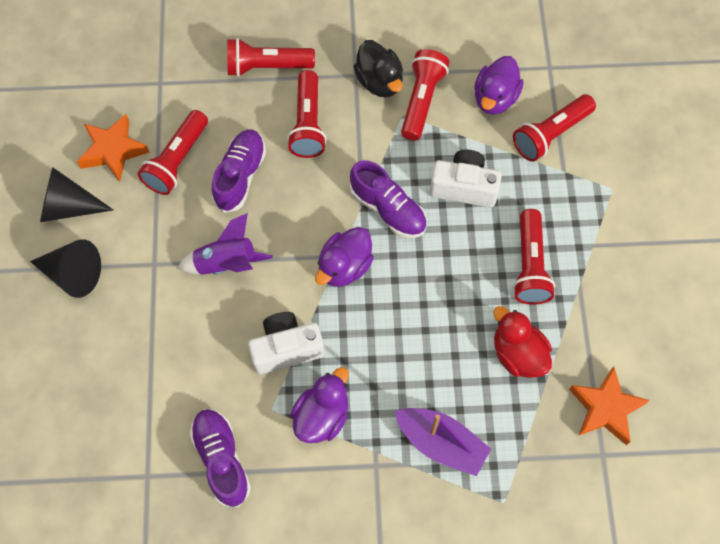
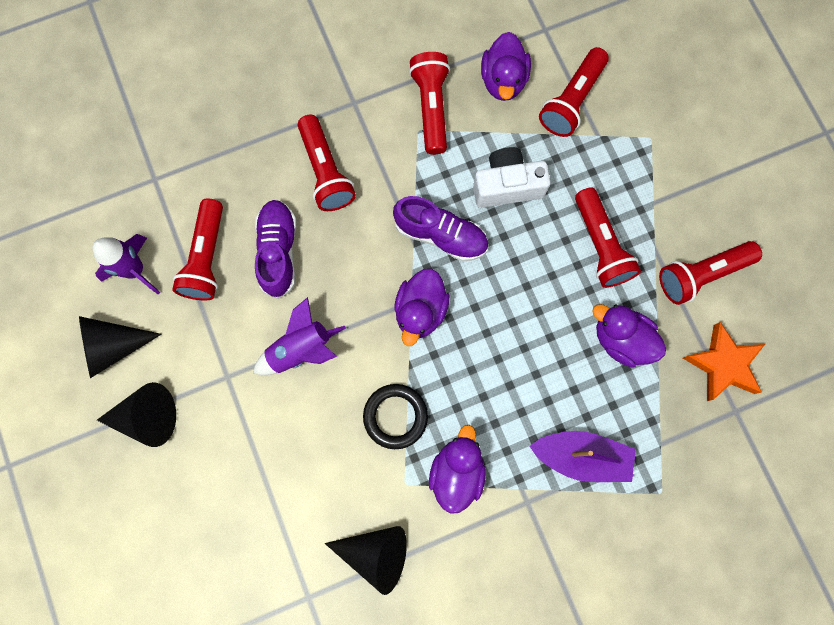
camera: 20 degrees left, 10 degrees up
(113, 150) = (135, 270): orange star -> purple rocket
(222, 459) = (375, 553): purple shoe -> black cone
(266, 66) = (259, 124): red flashlight -> red flashlight (701, 275)
(286, 348) = (395, 416): white camera -> black ring
(379, 81) = (381, 101): black duck -> none
(518, 354) = (621, 340): red duck -> purple duck

